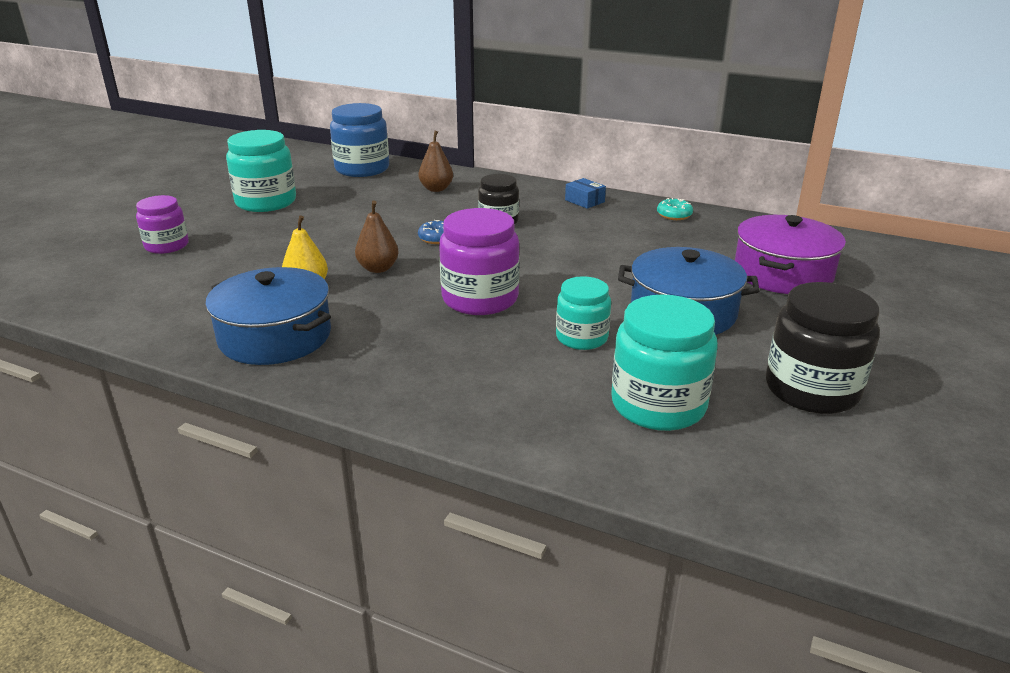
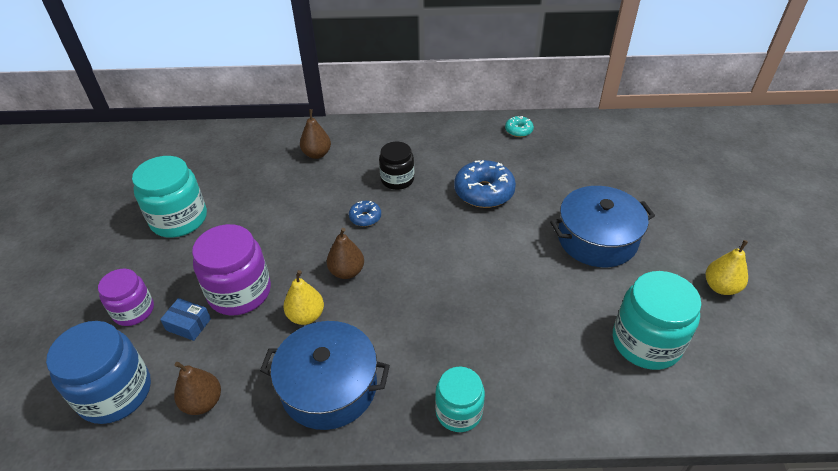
camera: 25 degrees left, 15 degrees up
(157, 314) = (203, 402): none -> brown pear
(362, 169) = (231, 146): blue jar -> blue jar (115, 392)
(480, 299) = (452, 278): purple jar -> purple jar (240, 292)
(582, 337) = (552, 293): turquoise jar -> turquoise jar (459, 411)
(584, 201) = (444, 133): blue box -> blue box (188, 324)
(584, 249) = (484, 192): none -> blue donut
(782, 273) = (630, 173): purple pot -> none
(811, 390) = (720, 287): black jar -> yellow pear

